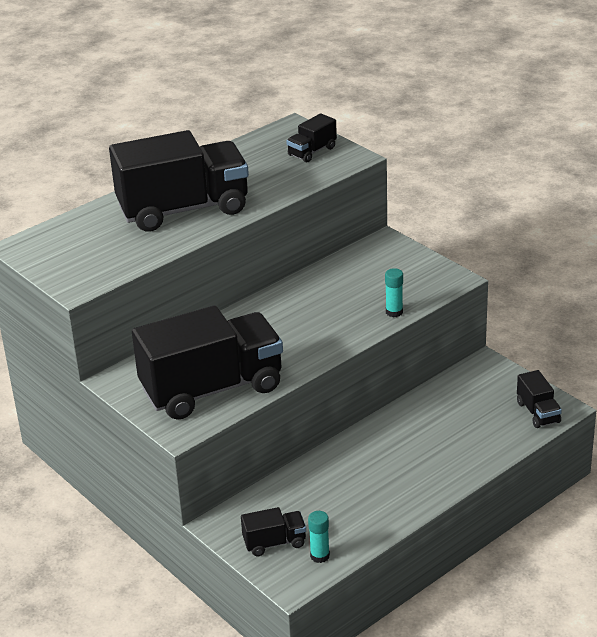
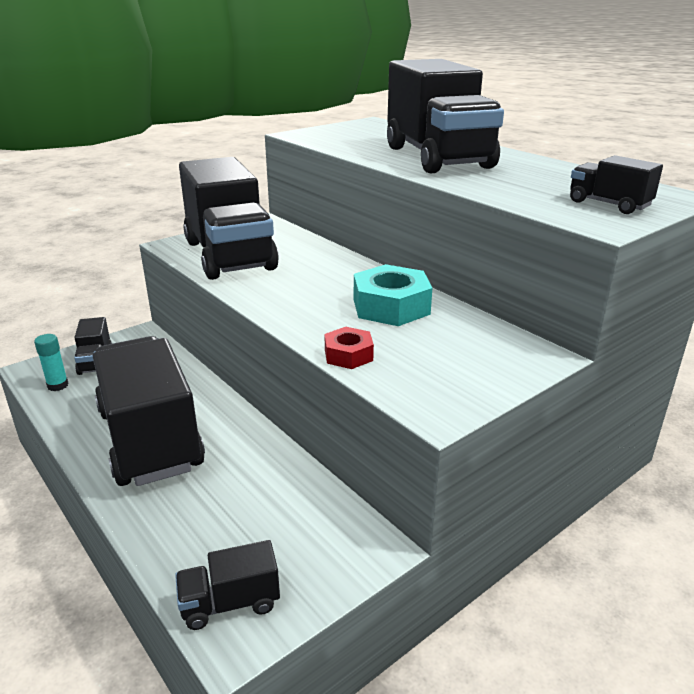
camera: 90 degrees right, 5 degrees down
(318, 297) = (391, 307): none -> turquoise nut
(394, 312) = (348, 355): turquoise glue stick -> red nut
(394, 477) = (150, 439): none -> black truck

